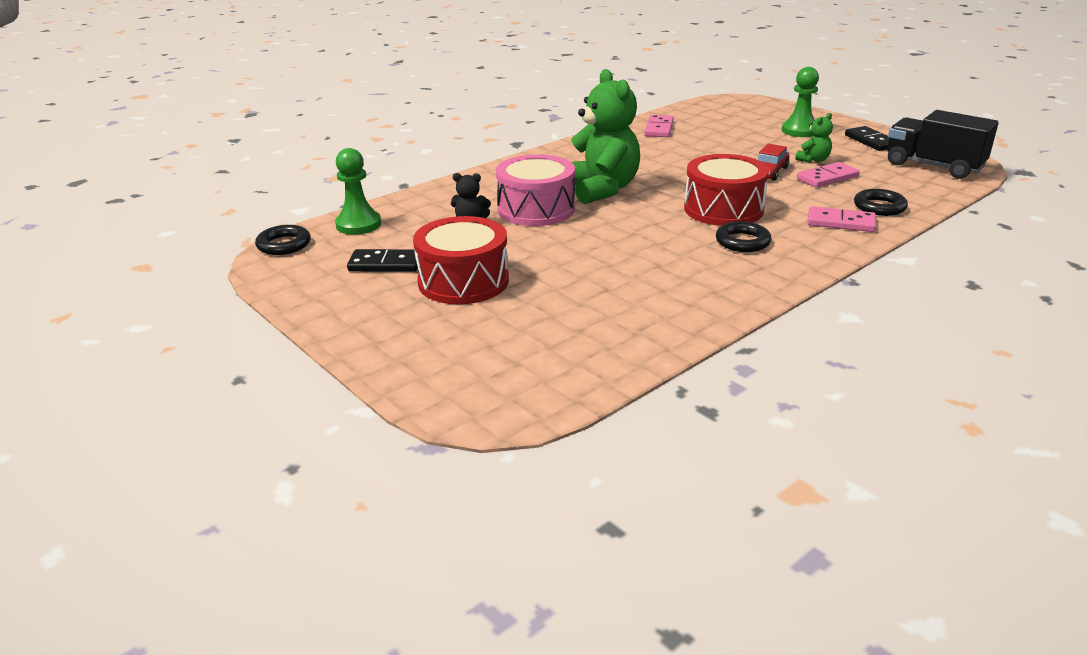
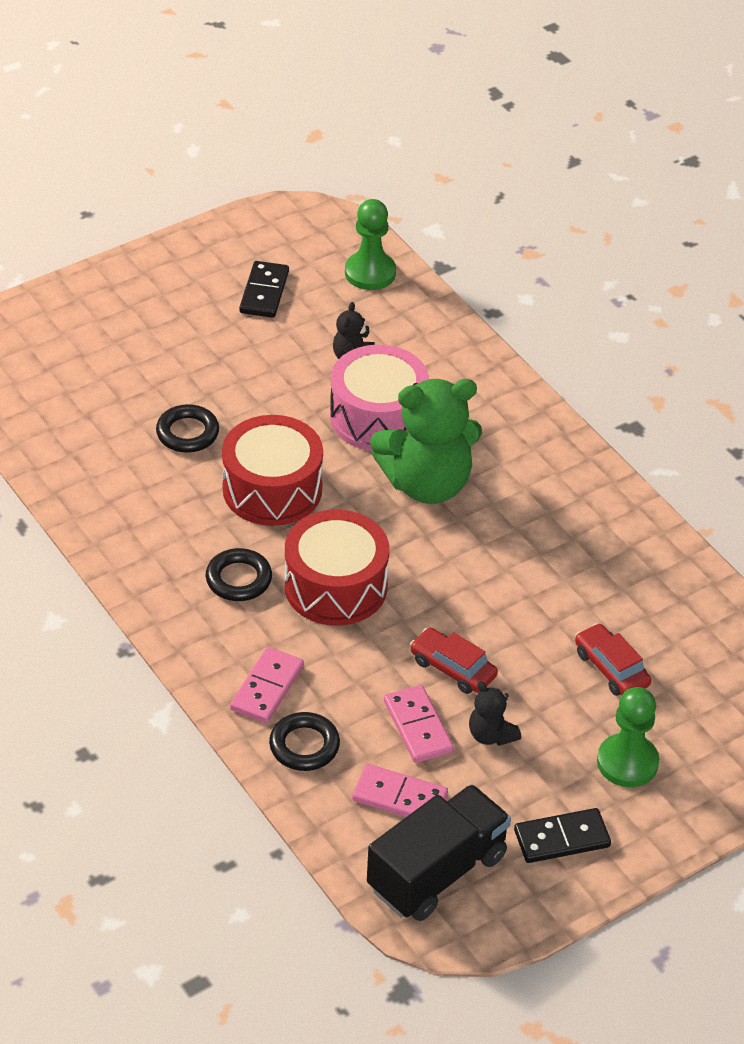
camera: 95 degrees right, 15 degrees up
(284, 245) = (331, 221): black ring -> black ring (187, 433)
(463, 281) = (209, 345): red drum -> red drum (272, 489)
(659, 129) = (664, 589): pink domino -> pink domino (399, 797)
(732, 137) = (611, 668): none -> red car
(813, 160) = (491, 735): green teddy bear -> black teddy bear

